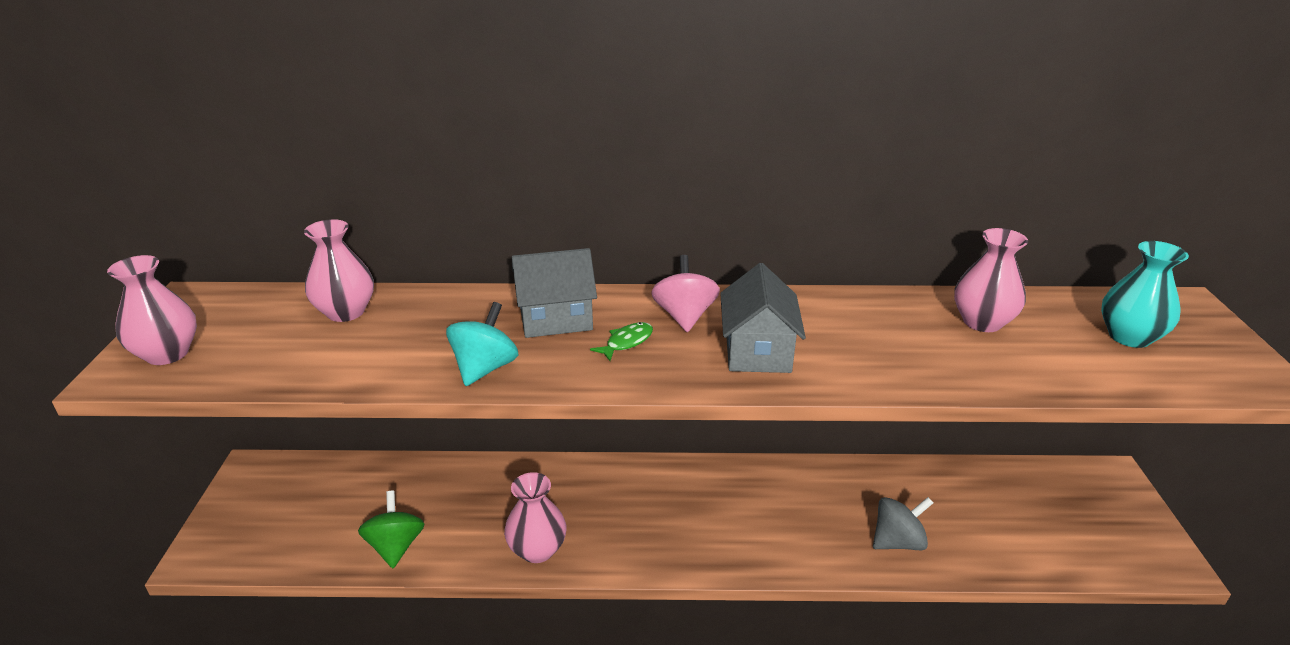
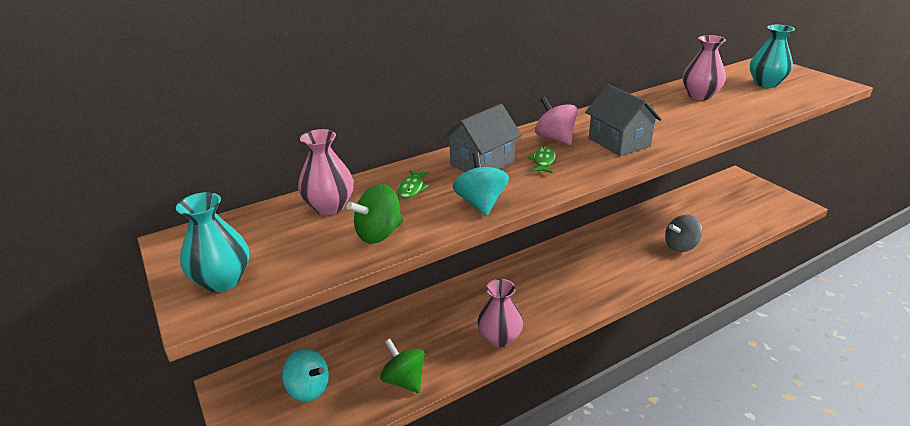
camera: 30 degrees left, 0 degrees up
(167, 353) = (222, 280): pink vase -> turquoise vase
(307, 508) = (308, 389): none -> turquoise spinning top
(345, 362) = (379, 234): none -> green spinning top
(444, 321) = (412, 188): none -> green fish
(897, 541) = (680, 246): grey spinning top -> grey spinning top turned 150 degrees counterclockwise

